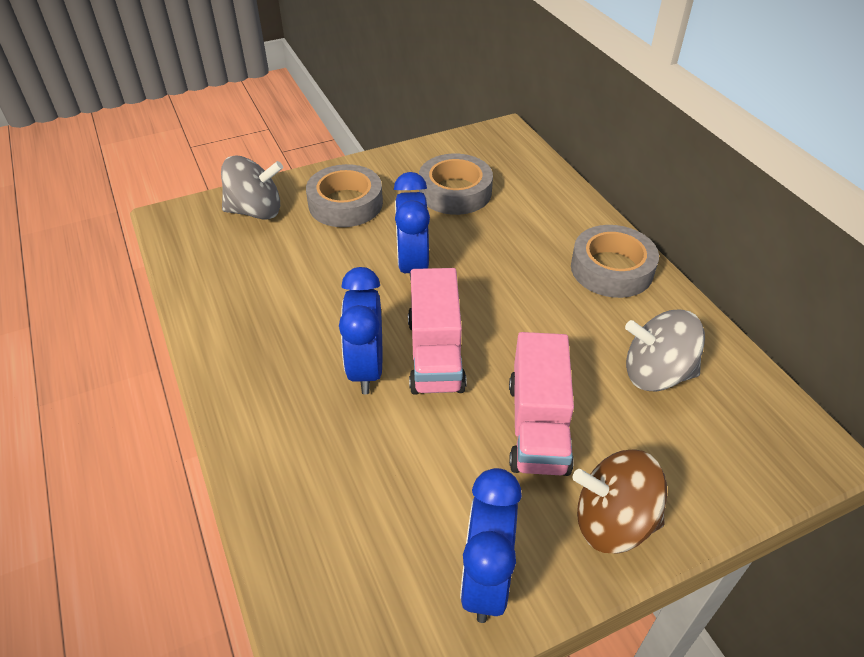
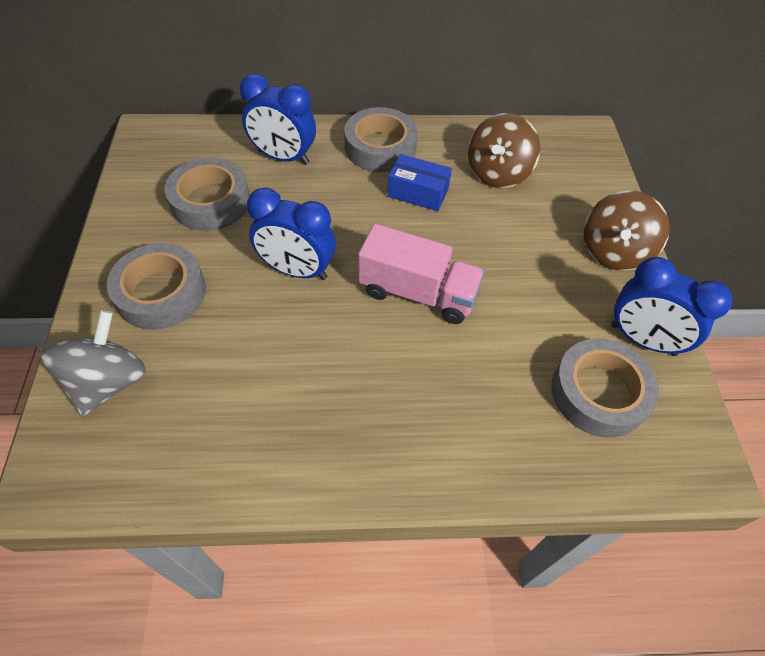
camera: 70 degrees left, 10 degrees up
(366, 368) = (411, 348): blue clock -> blue clock (283, 157)
(385, 544) = (598, 393): none -> grey tape
(538, 426) = (520, 257): pink truck -> none
(569, 316) = (418, 193): none -> blue box
(656, 374) = (497, 173): grey spinning top -> brown spinning top

